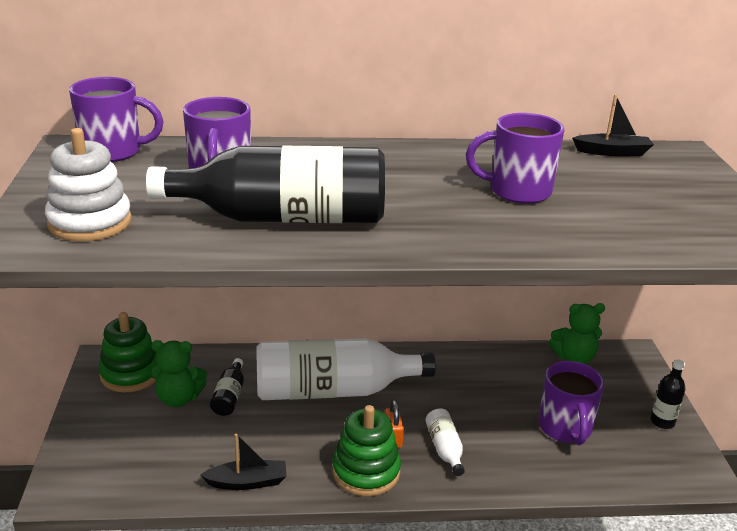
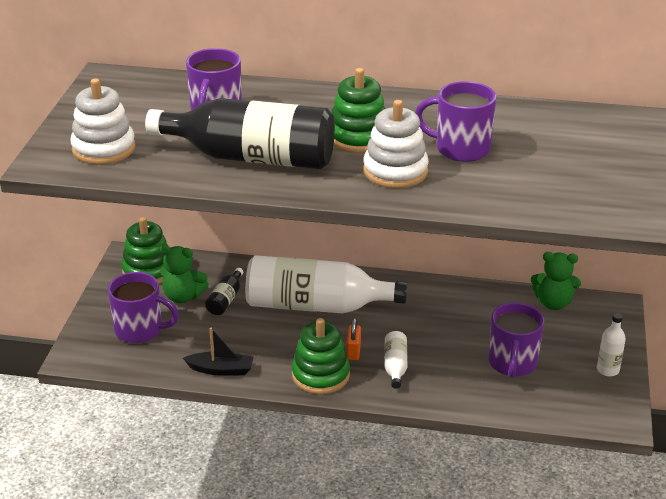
camera: 15 degrees right, 5 degrees up
(113, 152) = (138, 84): purple mug -> purple mug (140, 330)
(398, 188) = (358, 137): none -> green stacking toy
(461, 219) = (395, 171): none -> white stacking toy
(612, 152) = (576, 116): black boat -> none
(662, 422) = (607, 370): black bottle -> white bottle

